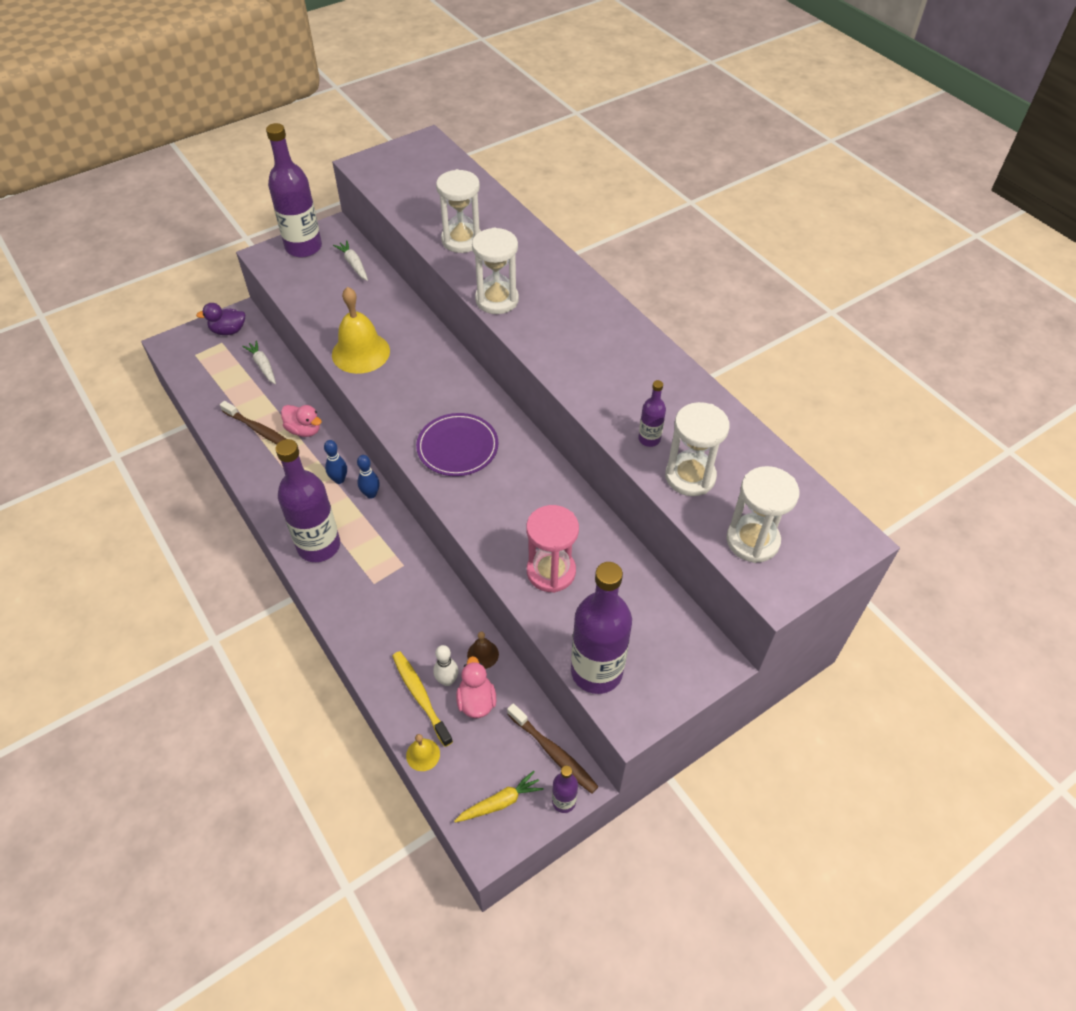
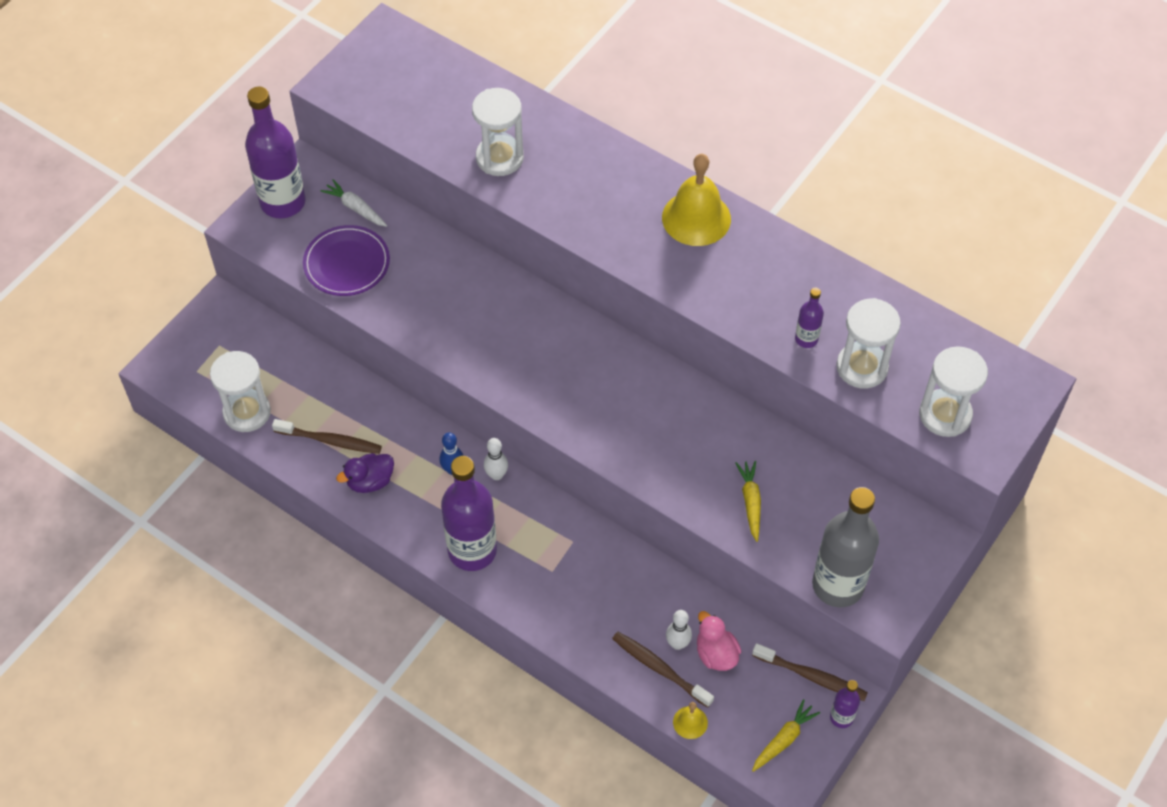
camera: 20 degrees left, 5 degrees up
(228, 331) = (218, 327): purple duck -> purple duck (370, 481)
(263, 366) = (286, 360): white carrot -> none
(304, 430) = (381, 424): pink duck -> none
(361, 352) = (427, 319): yellow bell -> yellow bell (696, 218)
(371, 494) = (496, 475): blue bowling pin -> white bowling pin
(420, 696) = (659, 668): yellow toothbrush -> brown toothbrush
(457, 447) = (591, 398): purple plate -> purple plate (347, 263)
(483, 654) = (699, 606): brown bell -> none
(497, 300) = (577, 223): white hourglass -> white hourglass (247, 412)
(551, 571) = (750, 502): pink hourglass -> yellow carrot
(596, 671) = (838, 585): purple bottle -> grey bottle

